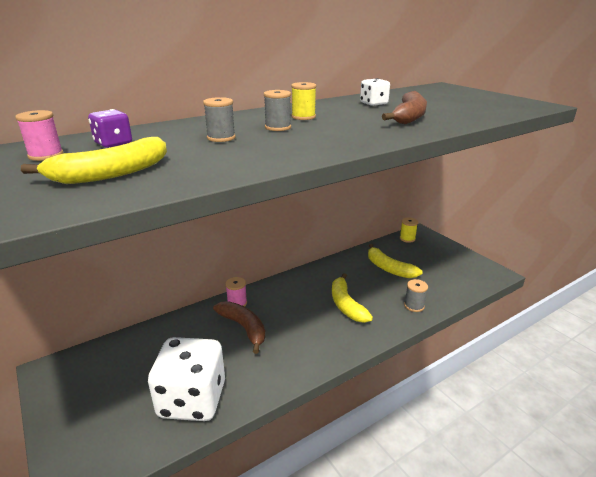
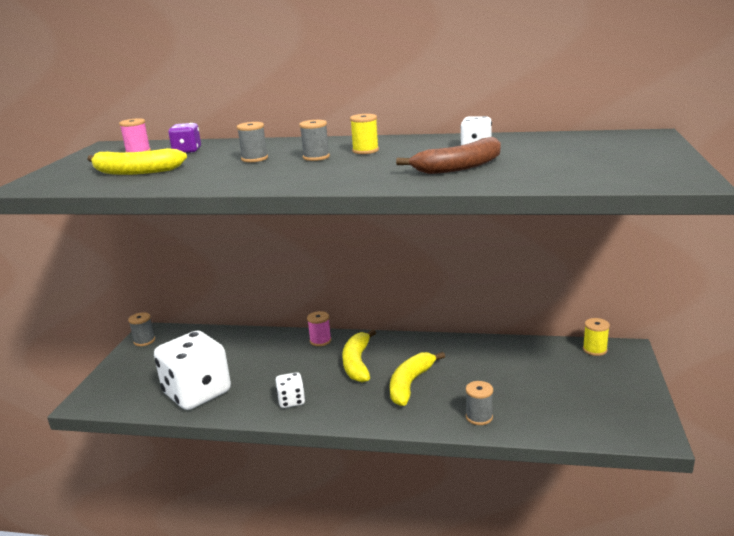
camera: 45 degrees right, 5 degrees down
(53, 382) = (144, 341): none -> grey spool
(244, 328) = (297, 362): brown banana -> none
(285, 360) = (291, 401): none -> white dice
(389, 268) = (514, 371): yellow banana -> yellow banana (357, 363)

